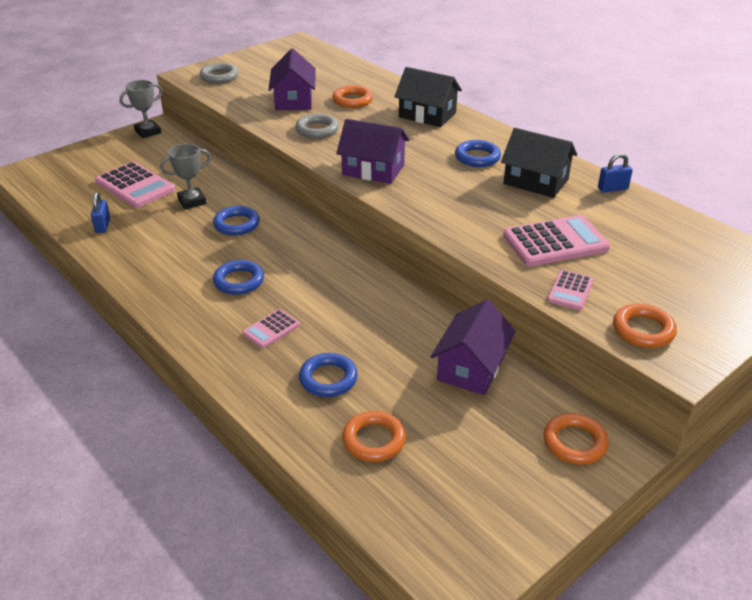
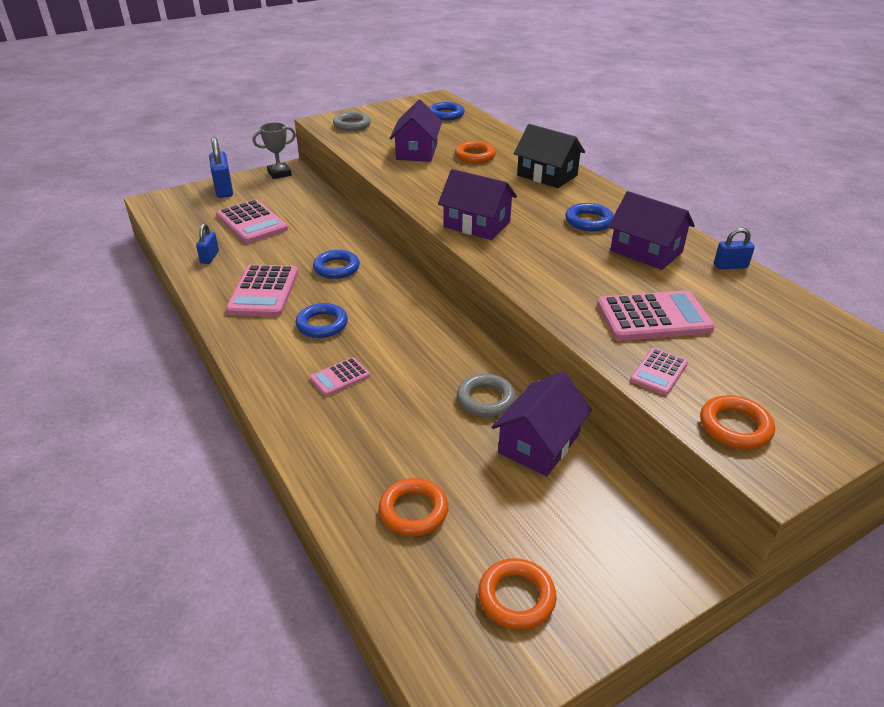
camera: 10 degrees right, 0 degrees up
(94, 153) = (224, 189): none -> blue padlock
(170, 255) = (263, 292): none -> pink calculator
(192, 201) = (300, 242): grey trophy -> none
(317, 130) = (431, 181): grey ring -> grey ring (486, 399)
(328, 379) = (383, 436): blue ring -> blue ring (446, 115)
(536, 182) = (646, 251): black house -> purple house
(574, 442) = (637, 545): orange ring -> orange ring (516, 597)

